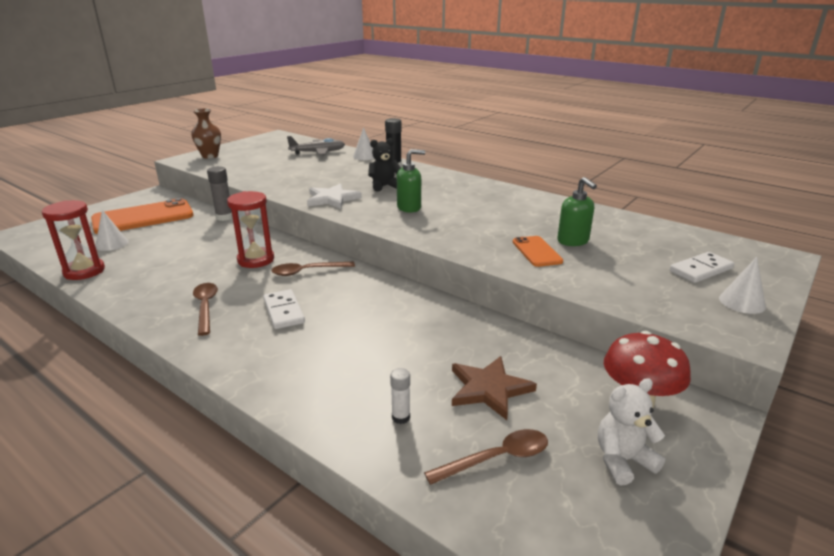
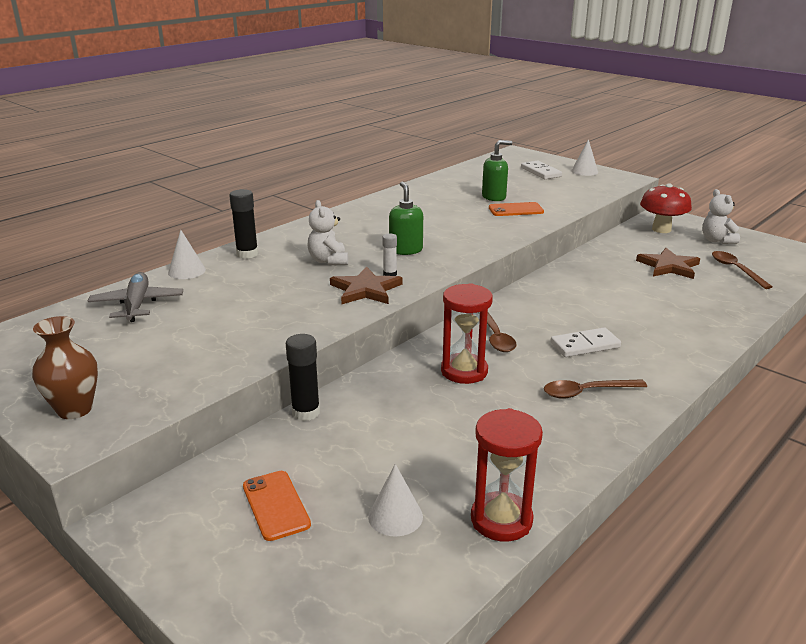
camera: 85 degrees left, 0 degrees up
(143, 217) = (276, 505): orange phone -> orange phone, size x0.51
(224, 217) = (306, 412): grey glue stick -> black glue stick
(332, 199) = (366, 289): white star -> brown star
(384, 186) = (328, 261): black teddy bear -> white teddy bear
(401, 417) = (715, 295): white glue stick -> white glue stick (390, 274)

